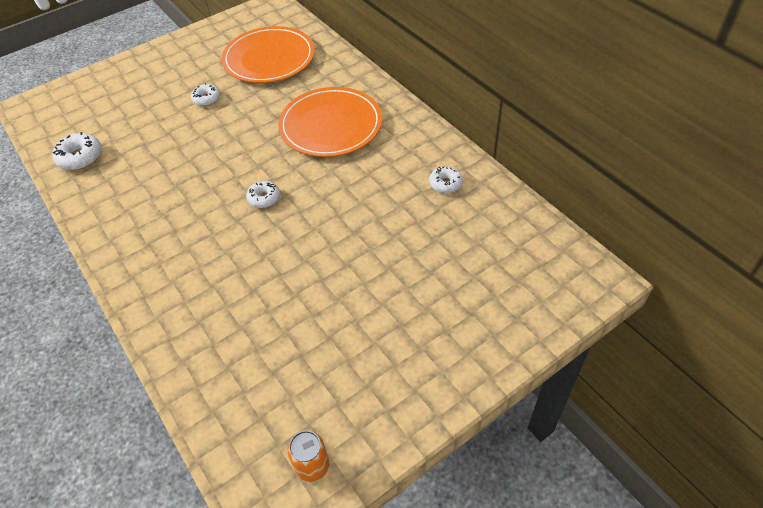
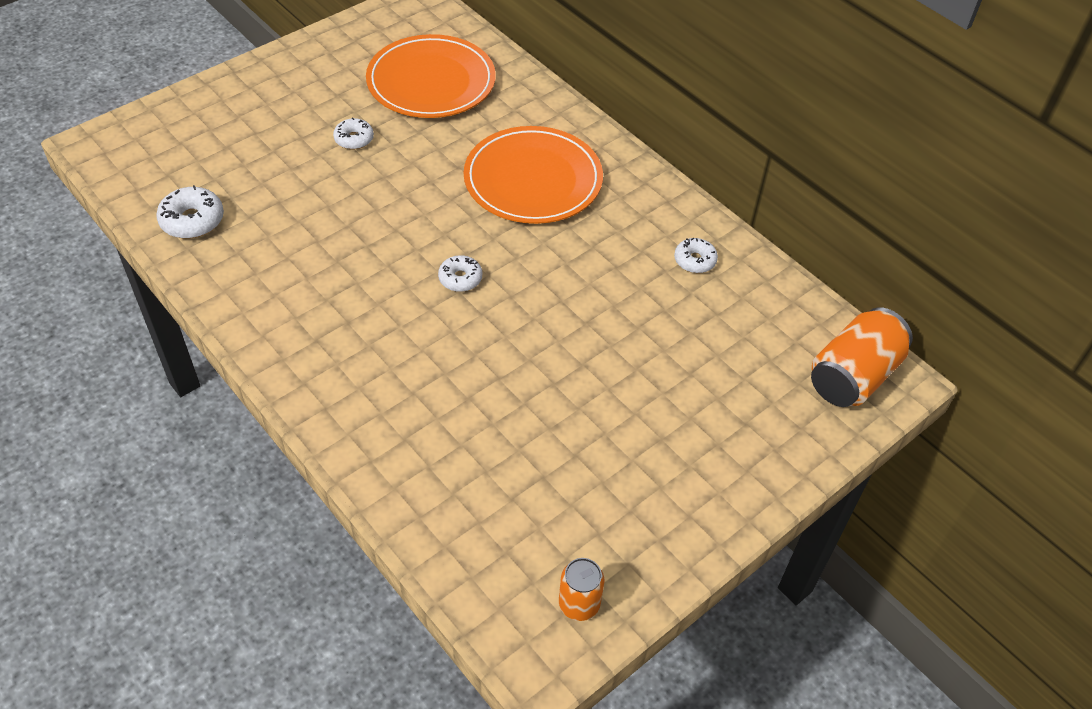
camera: 10 degrees left, 0 degrees up
(564, 275) = (853, 376): none -> orange can

